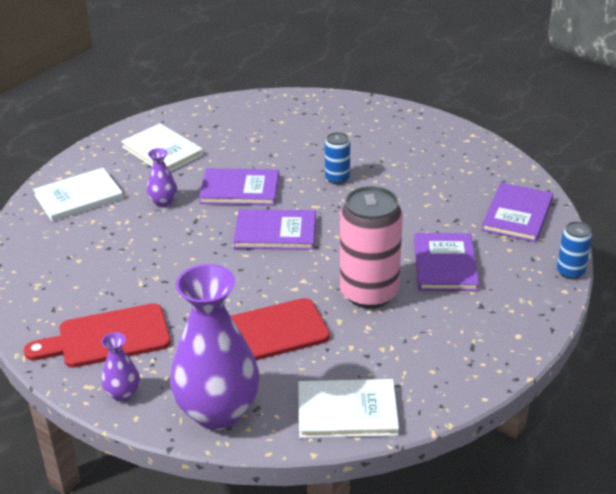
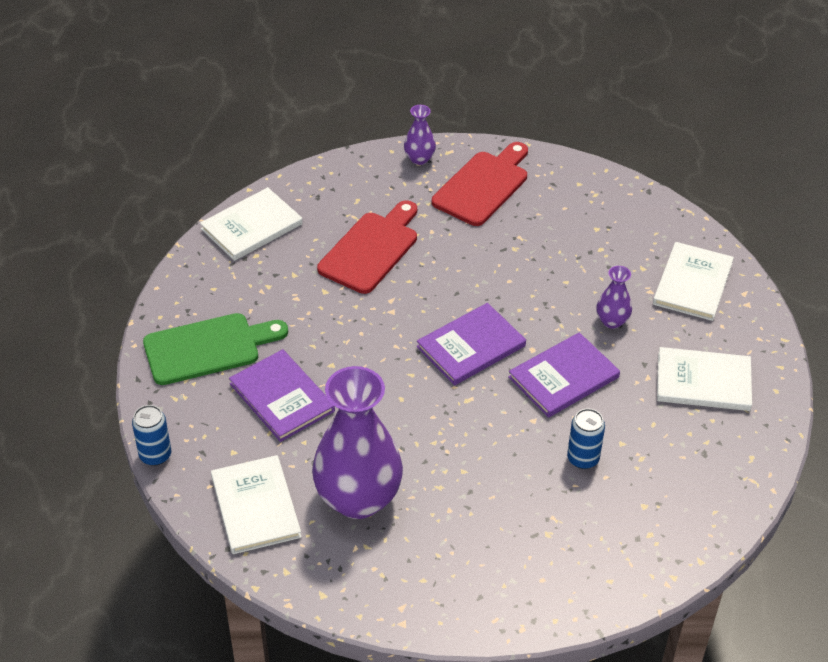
camera: 140 degrees right, 10 degrees up
(218, 412) = (341, 181): purple vase -> purple vase (358, 499)
(337, 178) = (486, 449): blue can -> blue can (583, 458)
(369, 293) = (324, 329): pink can -> none
(475, 324) = (208, 348): none -> green cutting board
(517, 215) = (255, 506): purple book -> white book

